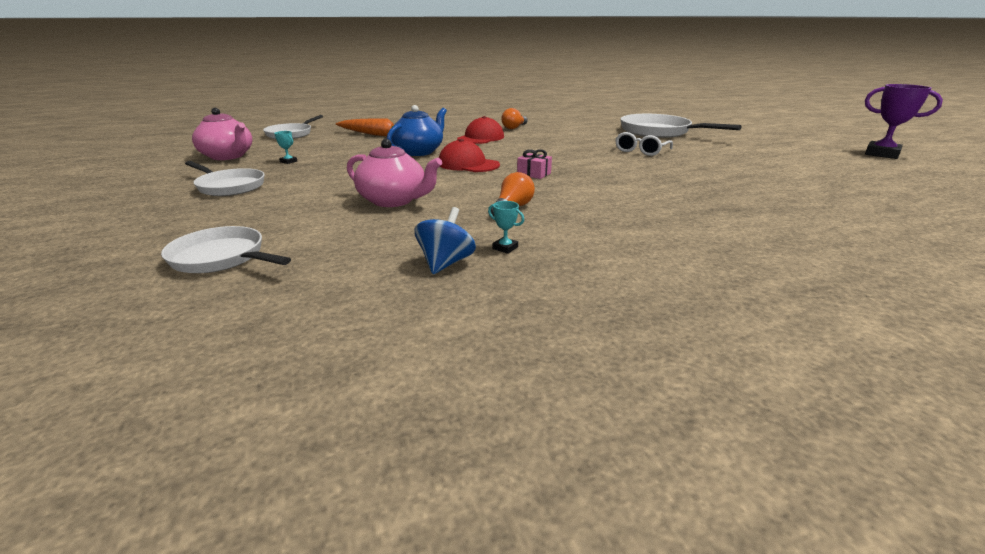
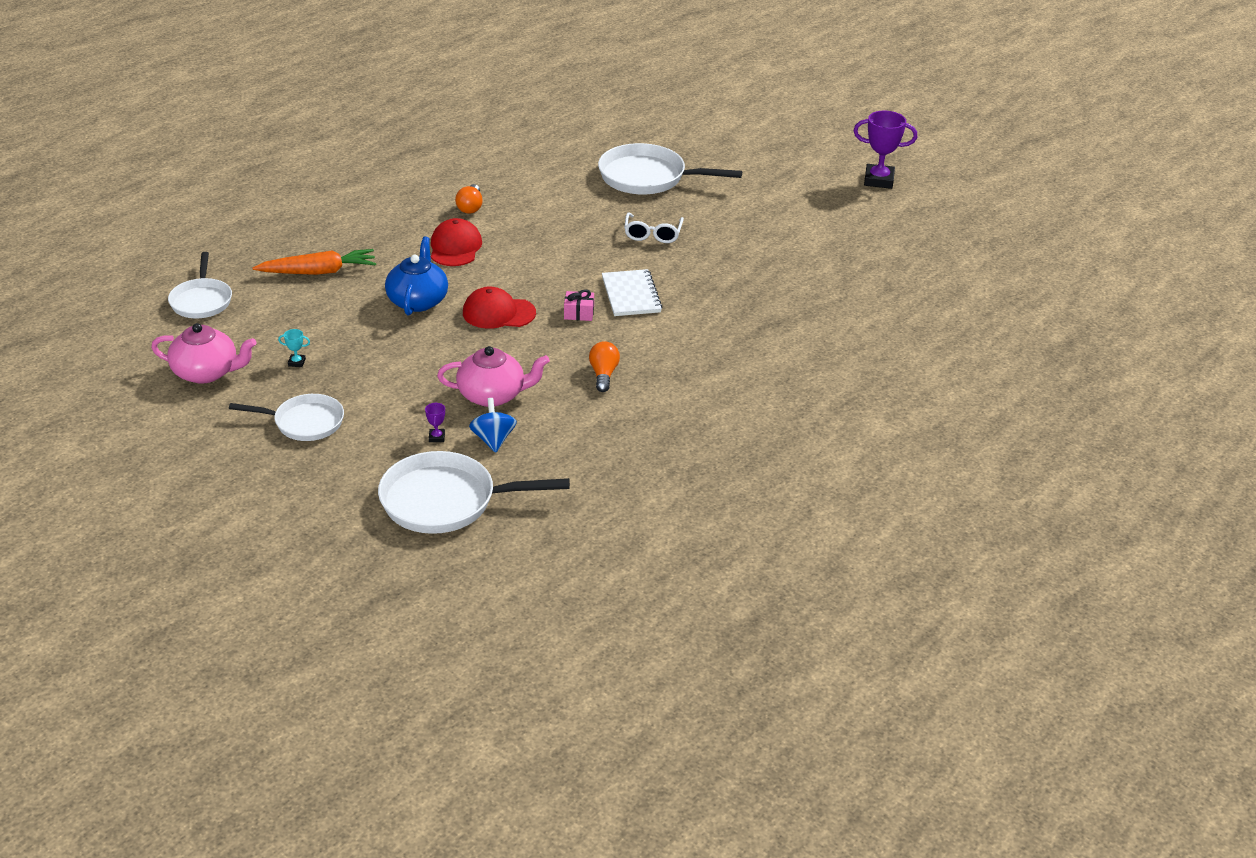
camera: 30 degrees left, 10 degrees up
(222, 258) = (446, 501): white pan -> white pan, size x1.57
(303, 214) = (437, 437): none -> purple trophy
(445, 263) = (611, 453): blue spinning top -> blue spinning top (493, 440)
(505, 248) = (638, 425): turquoise trophy -> none
(592, 172) = (631, 295): none -> white notebook

